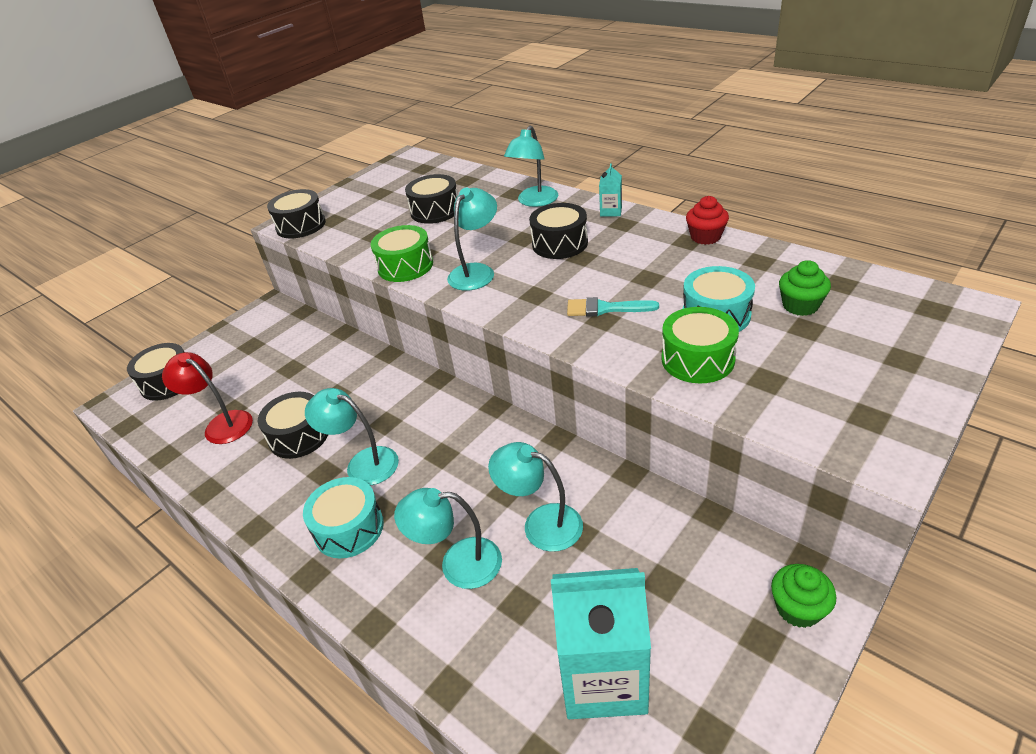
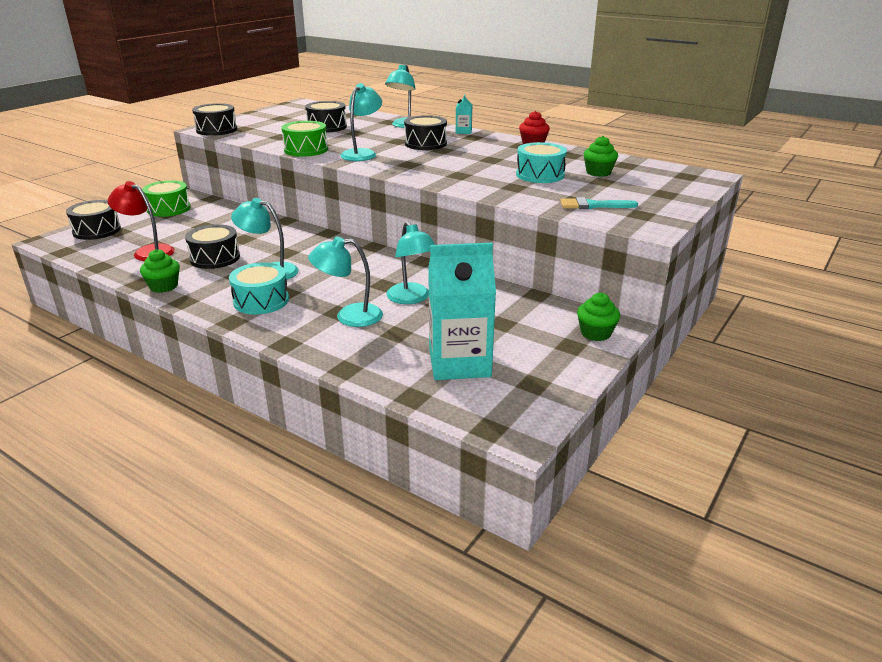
camera: 10 degrees left, 10 degrees down
(234, 497) = (164, 286): none -> green cupcake
(541, 523) = (411, 298): turquoise lamp -> turquoise lamp turned 135 degrees counterclockwise
(605, 309) = (461, 171): turquoise brush -> turquoise brush (593, 205)
(697, 359) = (527, 191): green drum -> green drum (169, 209)

